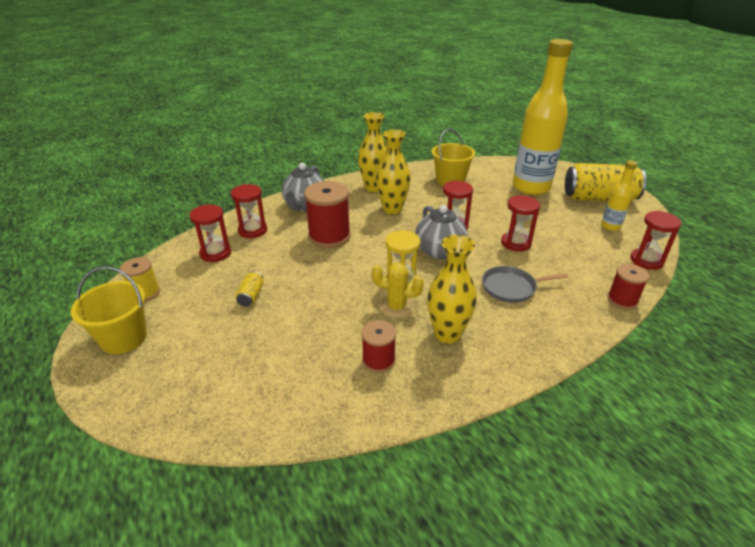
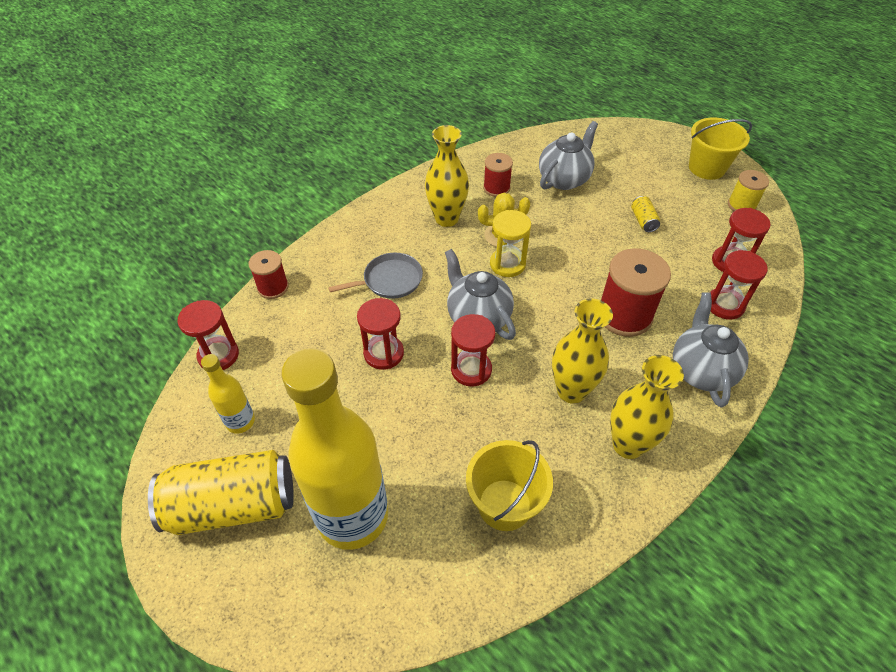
camera: 165 degrees right, 15 degrees up
(293, 356) = (564, 179): none -> grey teapot

